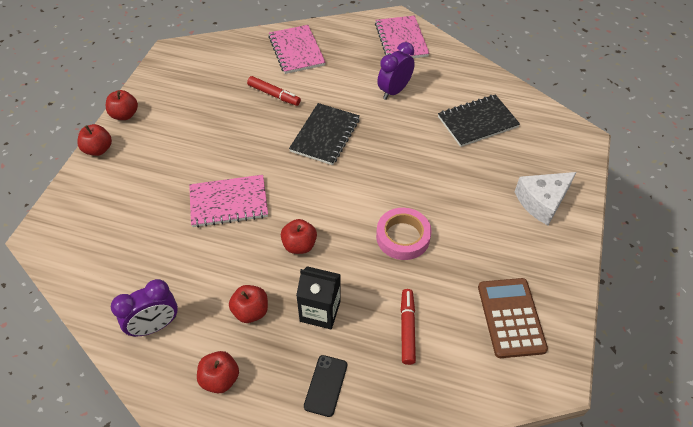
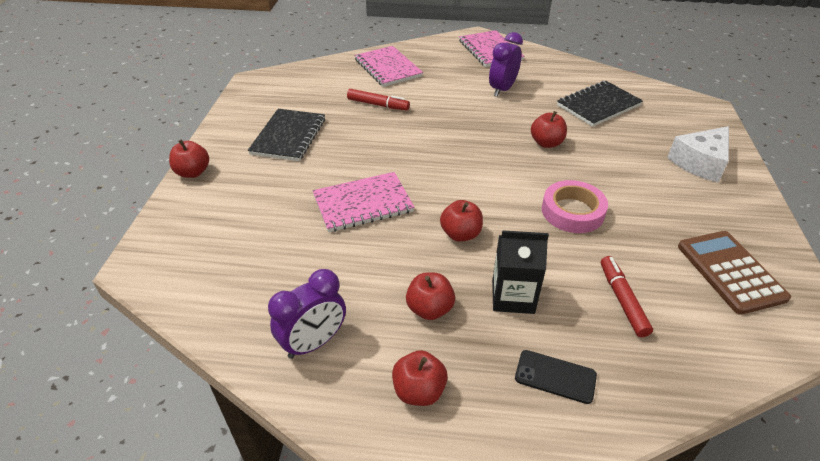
camera: 10 degrees left, 10 degrees down
(125, 115) = (216, 138): red apple -> red apple (546, 143)
(325, 135) = (447, 132): black notebook -> black notebook (289, 136)
(326, 385) = (555, 376): black phone -> black phone turned 75 degrees counterclockwise

